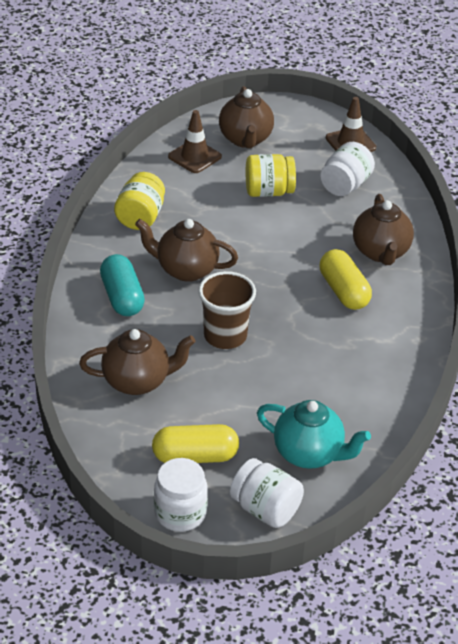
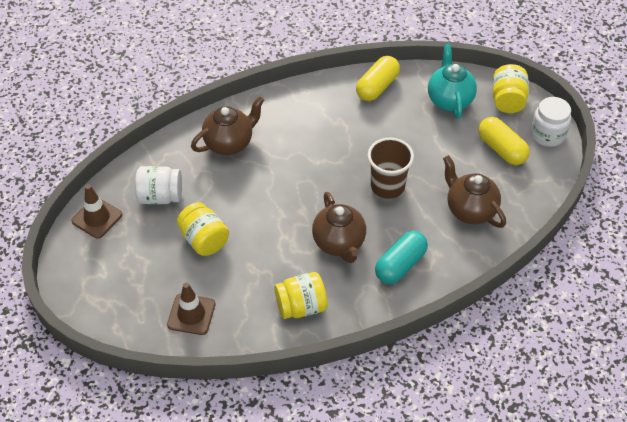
camera: 120 degrees left, 10 degrees up
(245, 139) = (140, 291): brown teapot -> none
(265, 509) = (507, 100): white jar -> yellow jar
(343, 291) = (289, 145): yellow capsule -> yellow capsule (377, 87)

